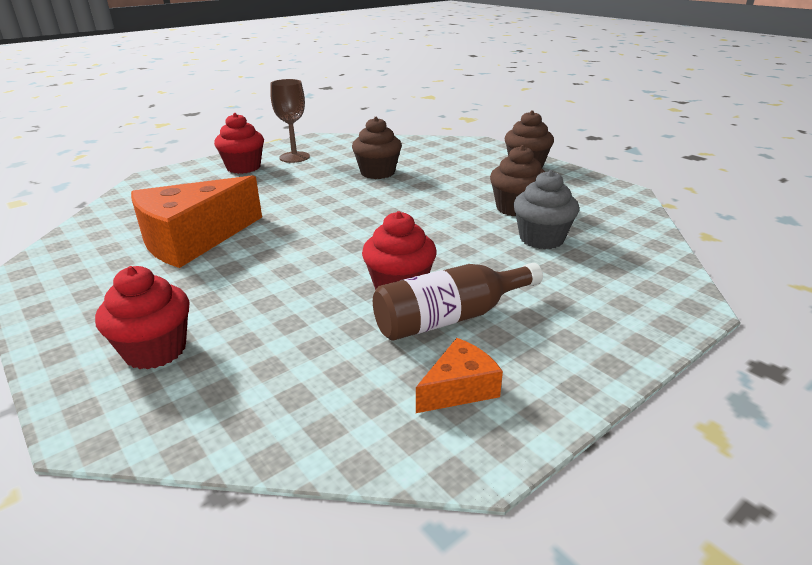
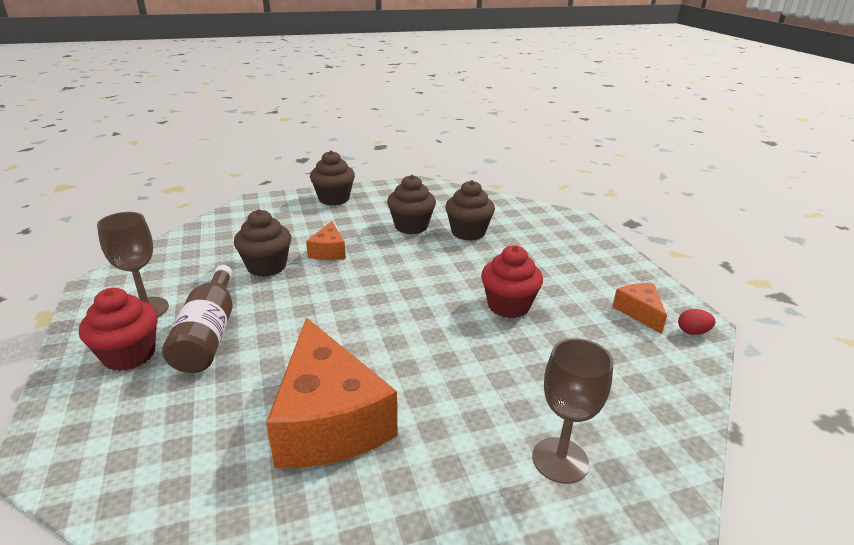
camera: 70 degrees left, 0 degrees up
(155, 350) = (560, 460): red cupcake -> brown goblet
(424, 186) = (328, 251): none -> orange cheese
(442, 447) = (692, 332): none -> red egg
(450, 318) = (559, 295): brown bottle -> brown bottle (208, 334)
(541, 239) = (468, 232): grey cupcake -> brown cupcake

